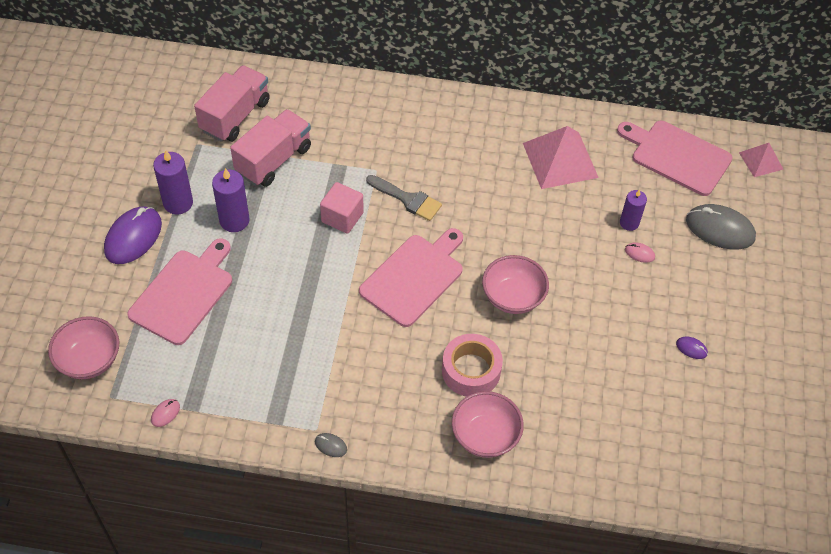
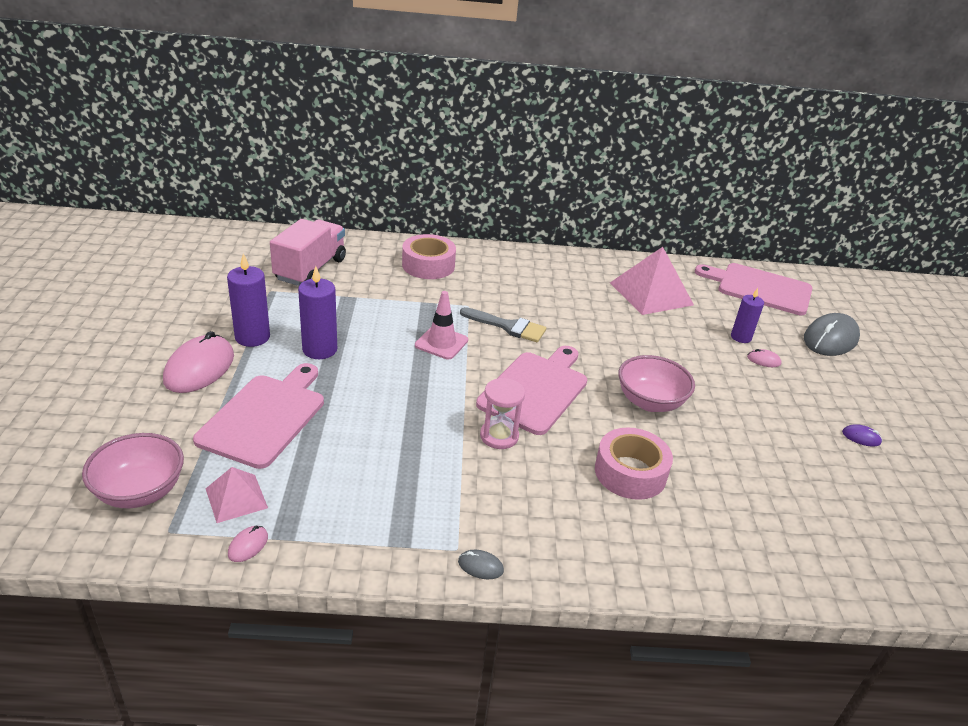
camera: 10 degrees left, 20 degrees down
(133, 237) = (199, 368): purple mouse -> pink mouse
(273, 160) = (357, 300): pink truck -> none
(342, 217) = (441, 343): pink cube -> pink traffic cone
(348, 113) = (428, 265): none -> pink tape
(371, 326) = (499, 436): none -> pink hourglass
(485, 436) = (673, 539): pink bowl -> none
(720, 229) = (830, 339): grey mouse -> grey mouse turned 60 degrees counterclockwise
(761, 160) = (837, 289): pink pyramid -> pink pyramid (236, 498)

